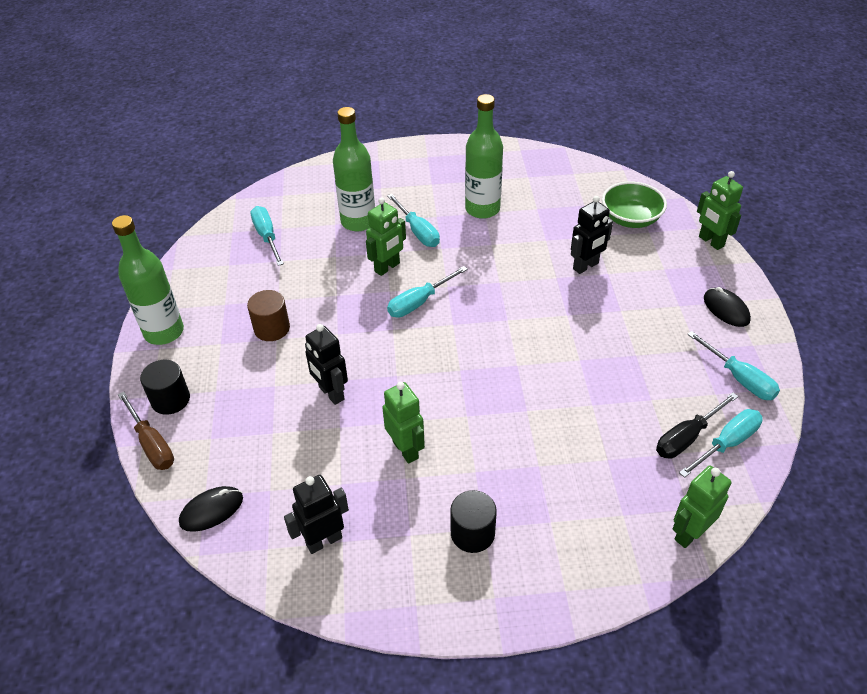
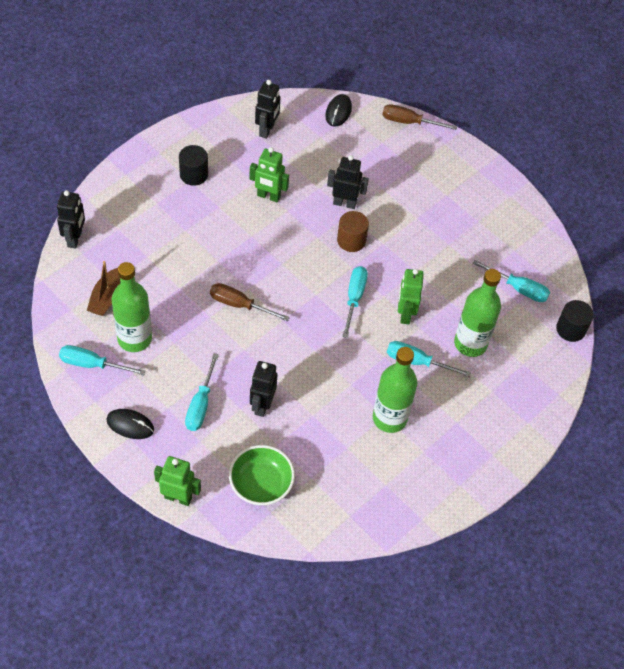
camera: 135 degrees right, 10 degrees up
(164, 332) = (489, 181): green bottle -> green bottle (134, 339)
(170, 399) = (430, 148): black cylinder -> black cylinder (571, 329)
(272, 328) = (428, 222): brown cylinder -> brown cylinder (351, 240)
(539, 354) = (239, 305): none -> brown screwdriver
(687, 437) = (106, 298): black screwdriver -> brown boat
(689, 533) = (75, 239): green robot -> black robot
(727, 443) = (78, 308): turquoise screwdriver -> turquoise screwdriver (201, 404)

